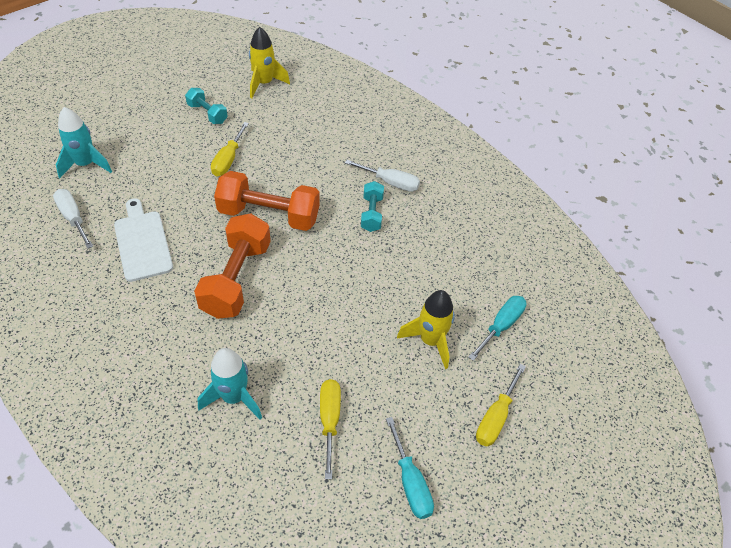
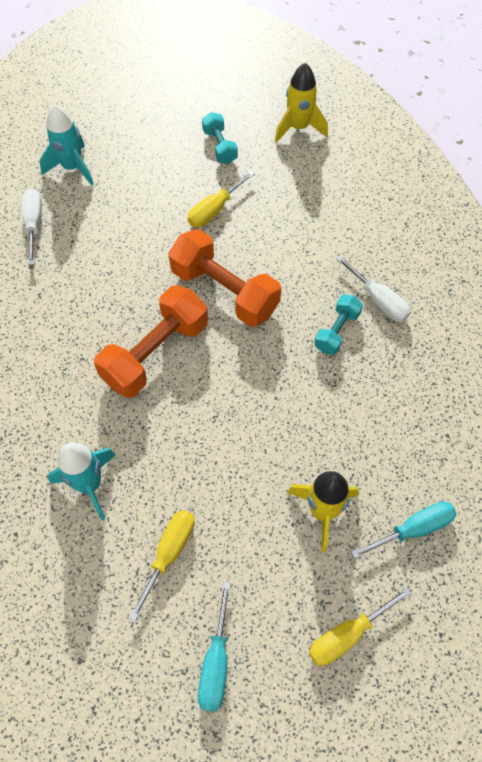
camera: 30 degrees right, 10 degrees up
(142, 242) = (85, 276): white cutting board -> none

